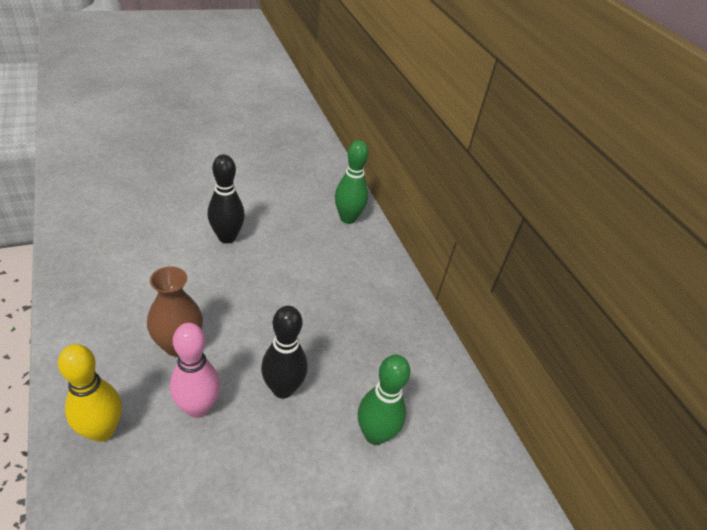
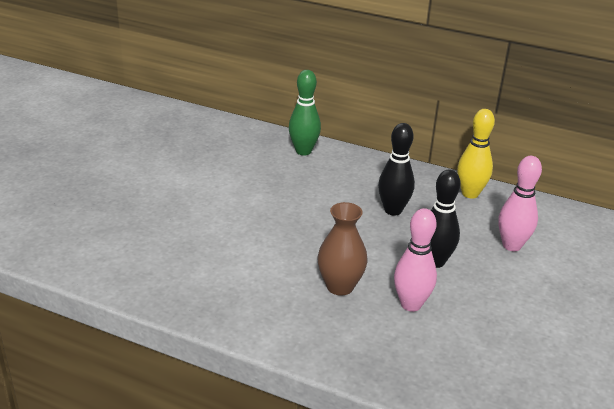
camera: 40 degrees left, 10 degrees down
(102, 430) = (384, 356): yellow bowling pin -> yellow bowling pin (470, 193)
(227, 237) = (250, 212): black bowling pin -> black bowling pin (393, 210)
(375, 434) = (511, 245): green bowling pin -> pink bowling pin

